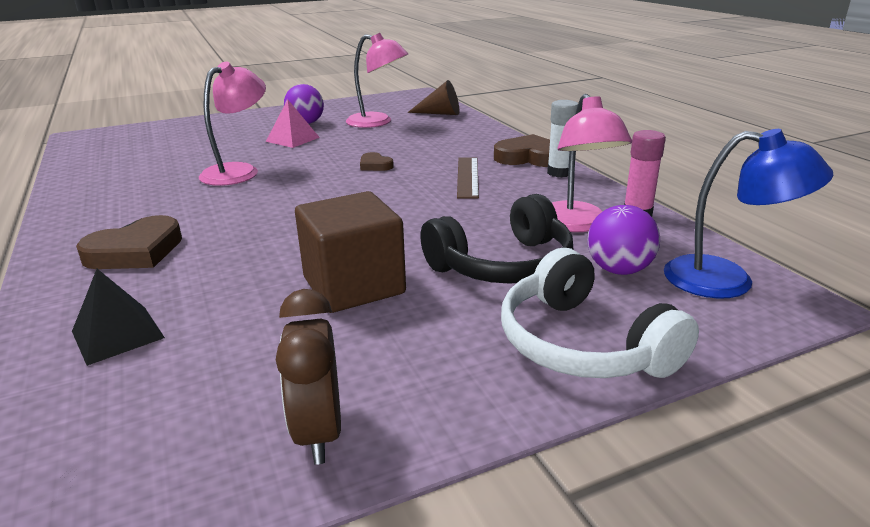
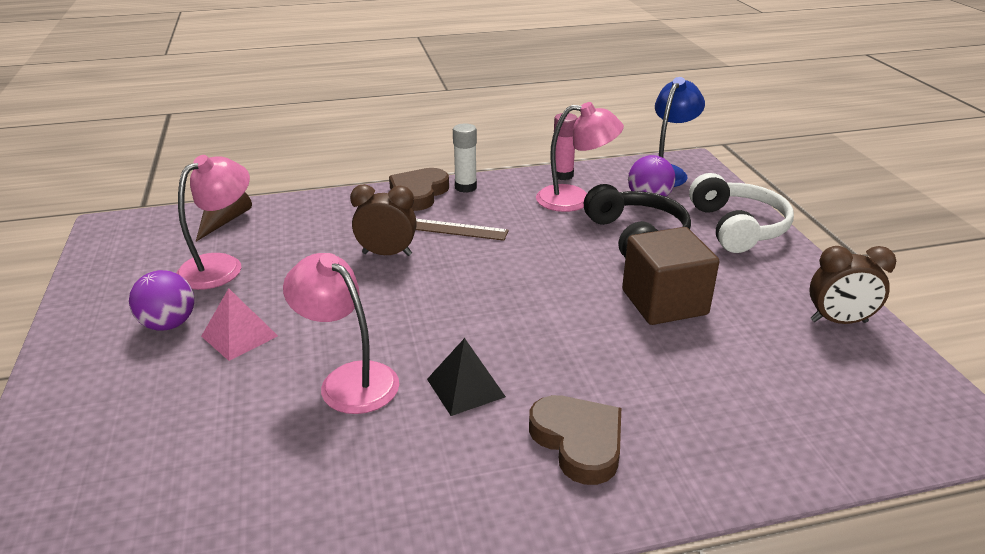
camera: 80 degrees left, 5 degrees up
(117, 334) = (744, 426): black pyramid -> black pyramid (465, 387)
(375, 165) = (389, 277): brown heart -> none
(411, 160) = (387, 254): none -> brown clock
(582, 344) = (737, 227): white headphones -> white headphones turned 75 degrees counterclockwise

